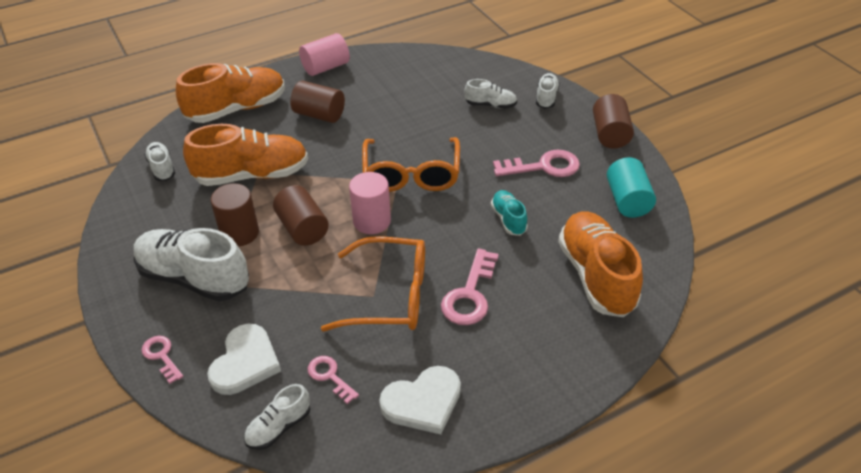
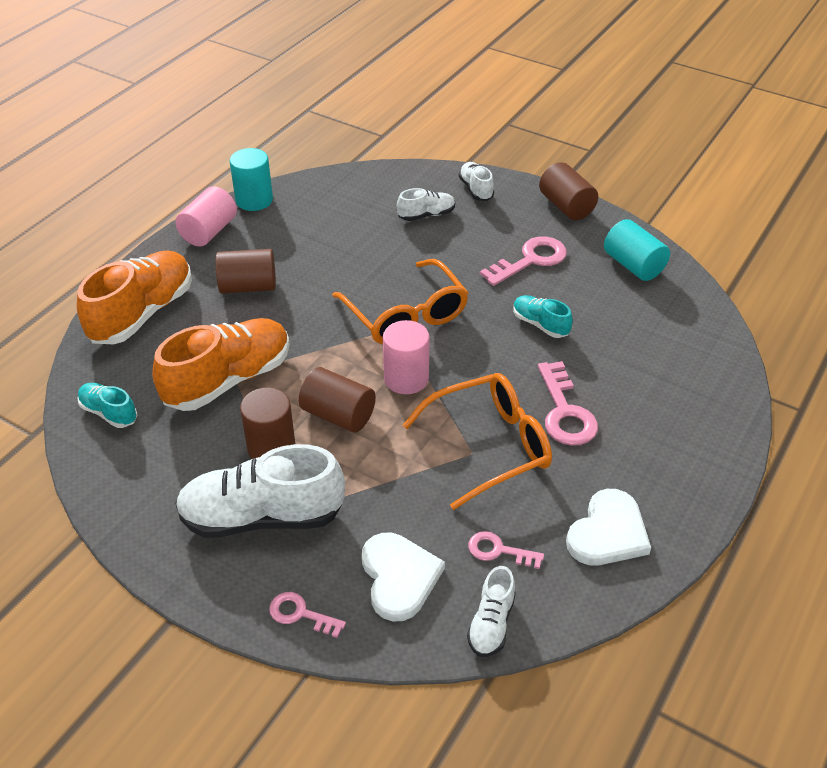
camera: 30 degrees left, 0 degrees up
(162, 168) = (109, 413): white shoe -> turquoise shoe
(374, 55) = (254, 200): none -> turquoise cylinder
(596, 276) = (663, 347): orange shoe -> none

